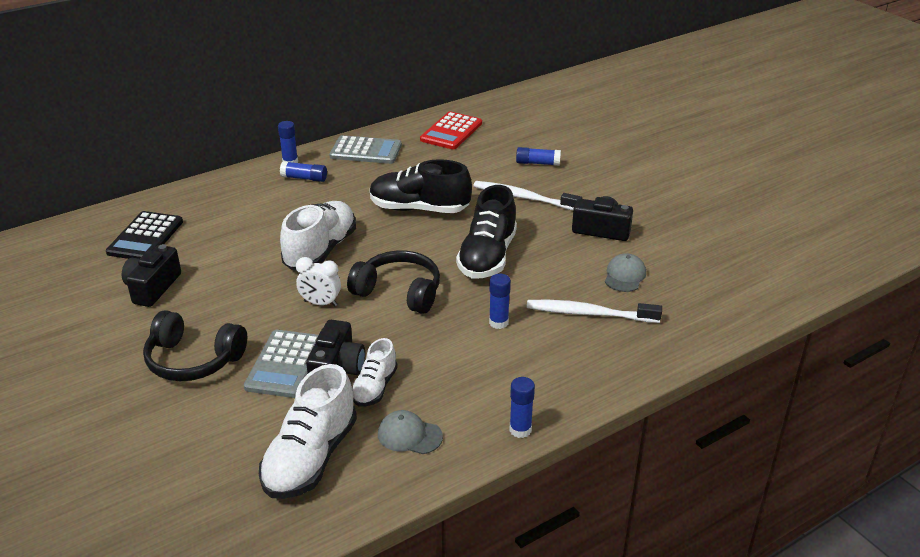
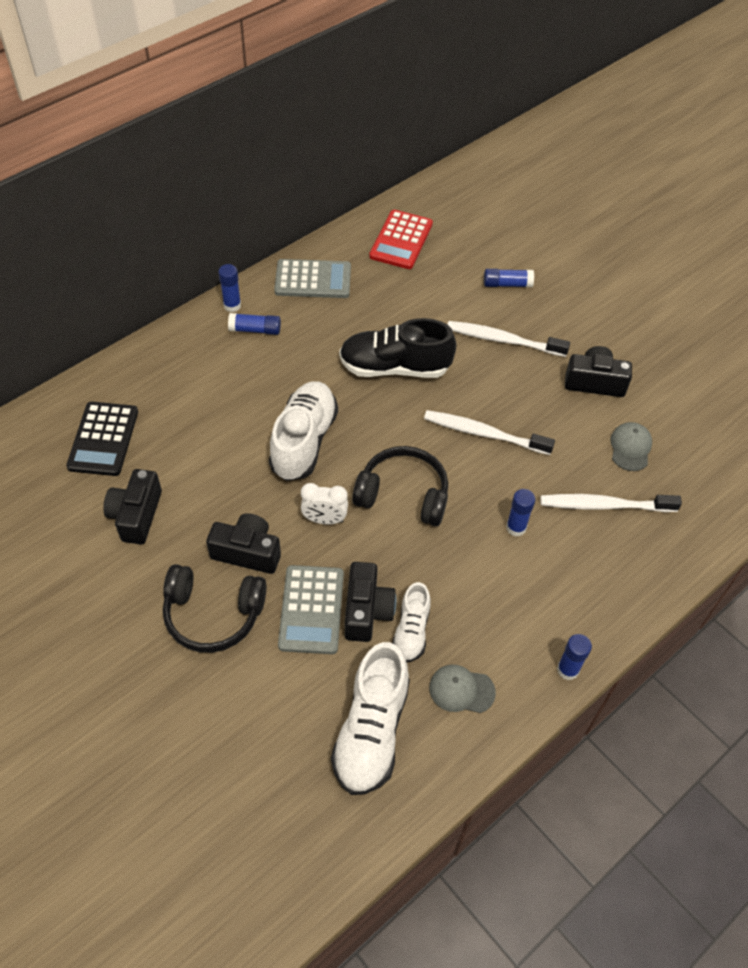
camera: 10 degrees left, 20 degrees up
(241, 320) = (247, 552): none -> black camera
(487, 257) = (484, 433): black shoe -> white toothbrush

